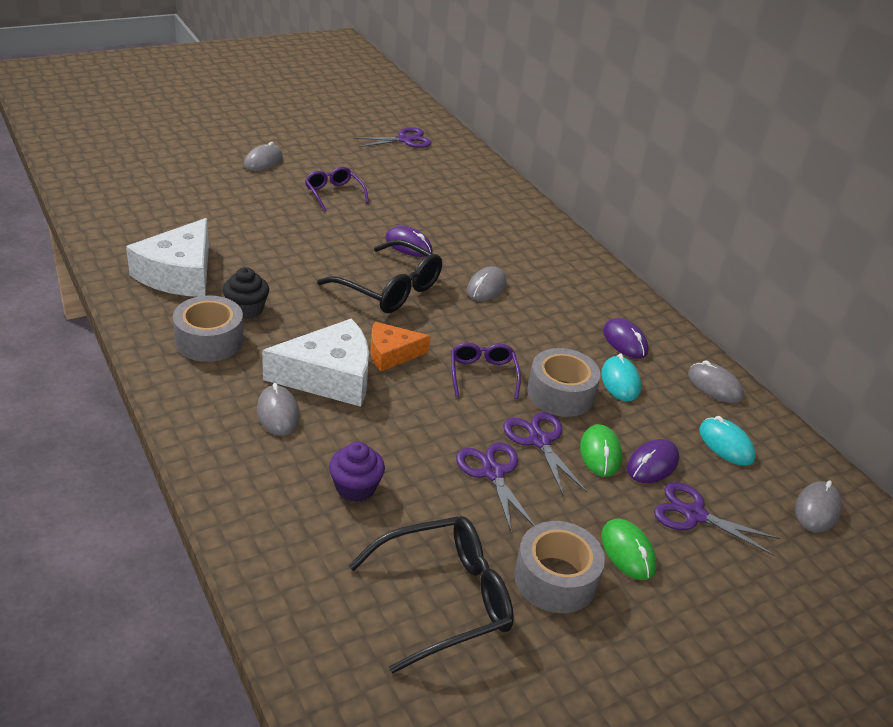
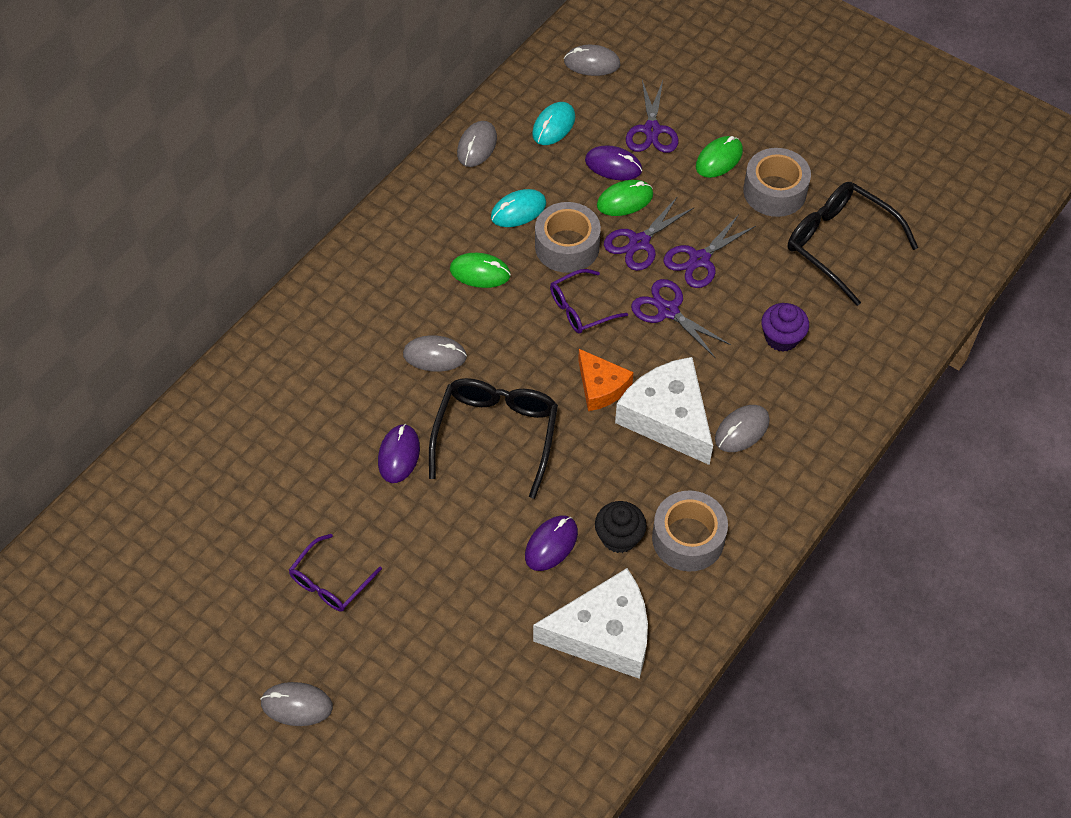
camera: 110 degrees left, 20 degrees up
(405, 140) = (124, 575): purple scissors -> purple scissors (668, 311)
(558, 336) = (480, 272): none -> green mouse
(625, 341) = (453, 222): purple mouse -> purple mouse (551, 544)

